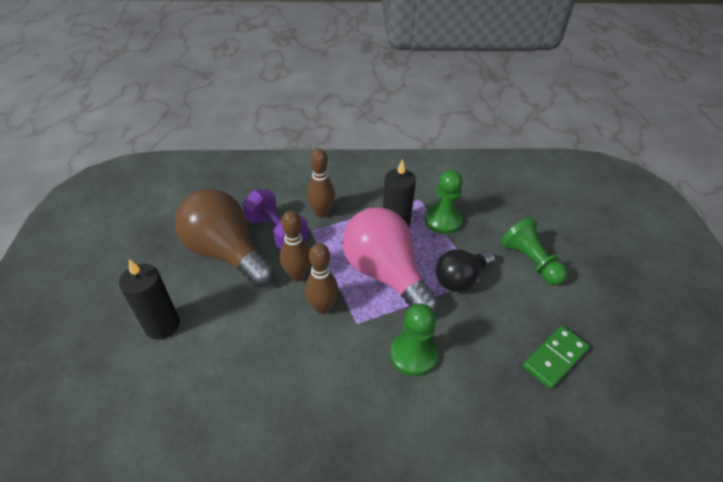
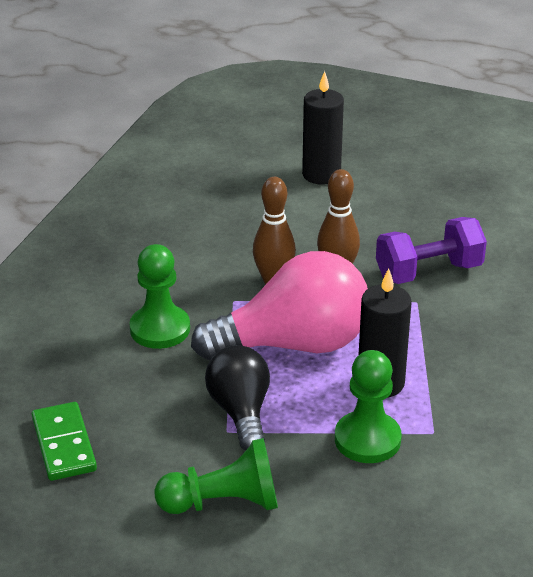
camera: 115 degrees right, 10 degrees down
(227, 253) = (409, 227): brown light bulb -> none
(321, 213) = (449, 319): brown bowling pin -> none

